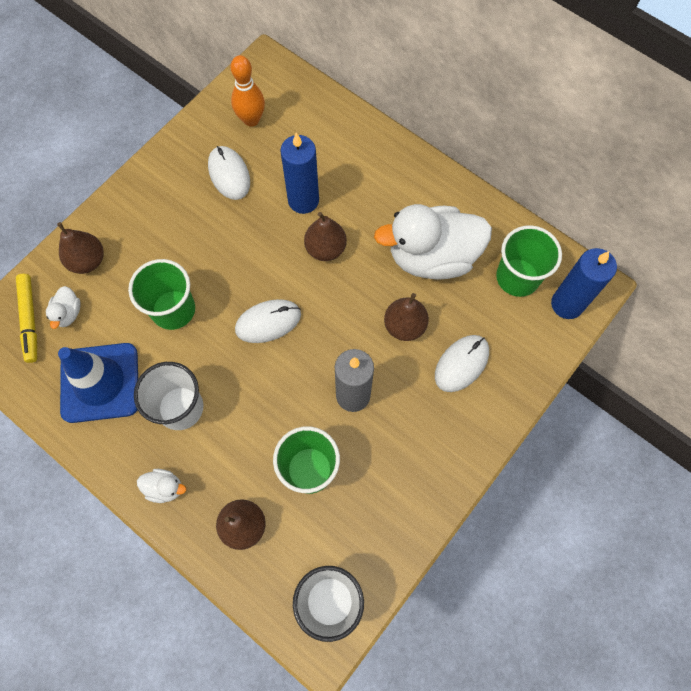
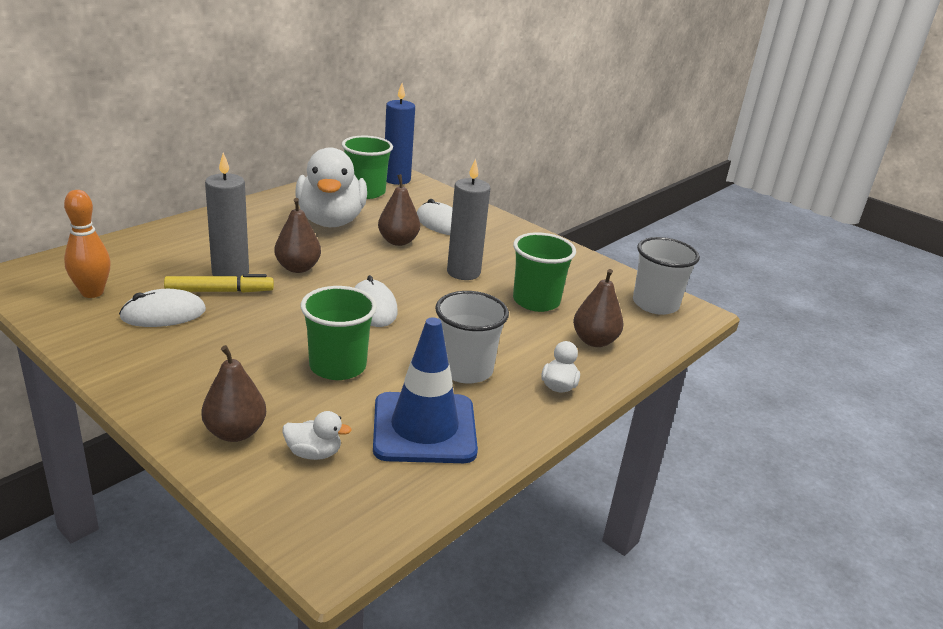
camera: 90 degrees left, 40 degrees down
(30, 320) = (312, 492): yellow marker -> yellow marker (219, 291)
(303, 200) = (230, 273): blue candle -> grey candle

